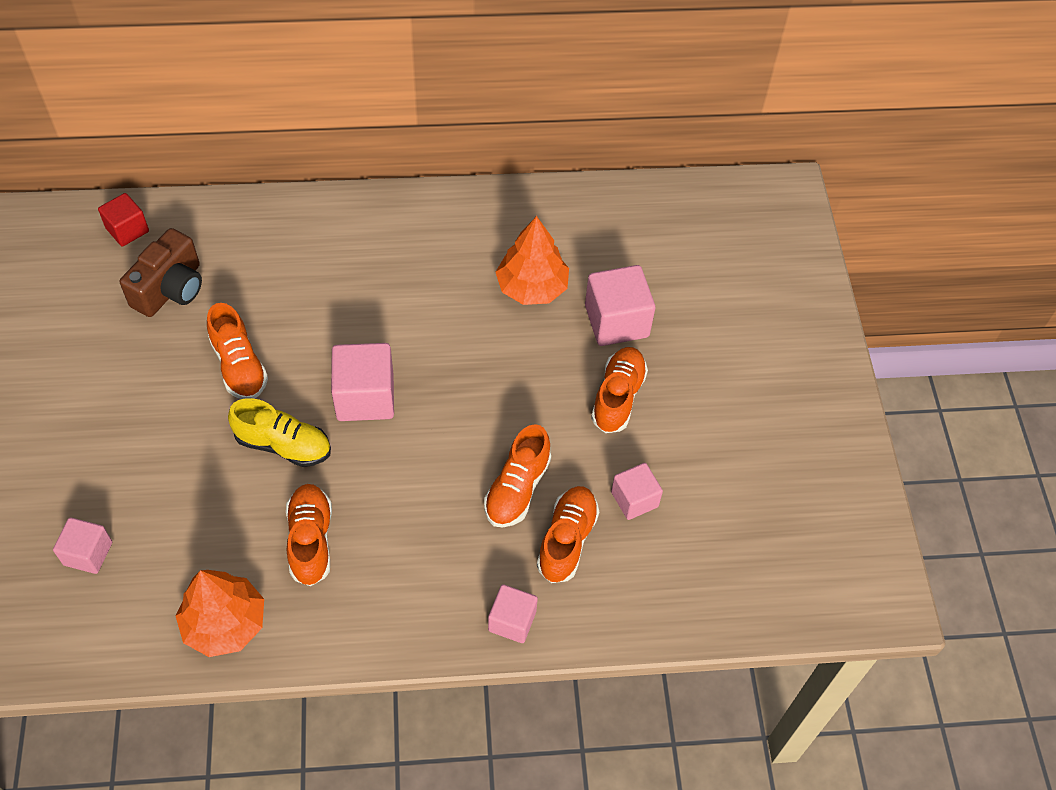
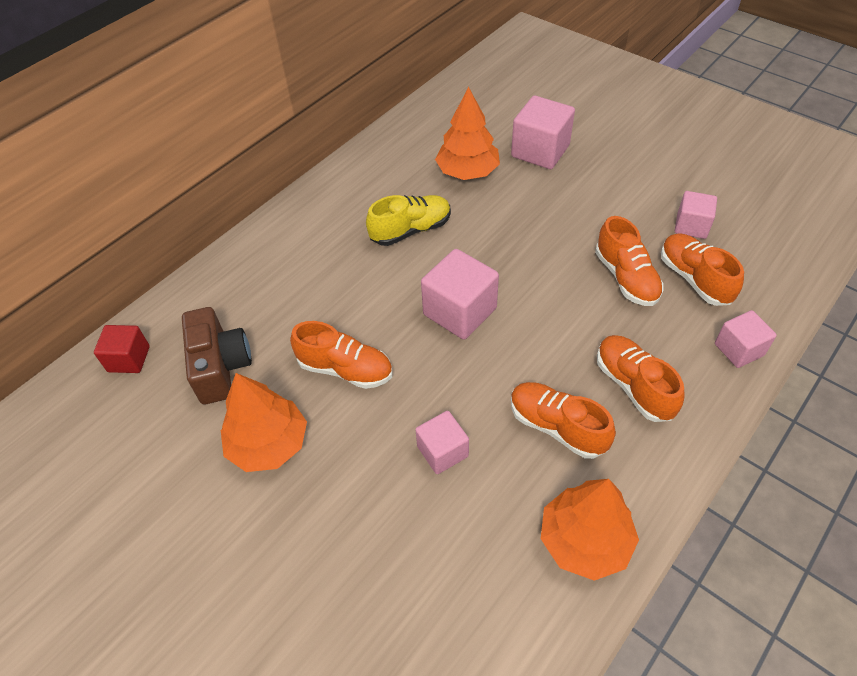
camera: 40 degrees left, 5 degrees down
(88, 553) = (414, 605): pink cube -> pink cube (442, 451)
(134, 372) = (269, 444): none -> orange tree
(283, 445) = (450, 388): yellow shoe -> yellow shoe (411, 230)
(618, 397) = (601, 185): orange shoe -> orange shoe (633, 386)

